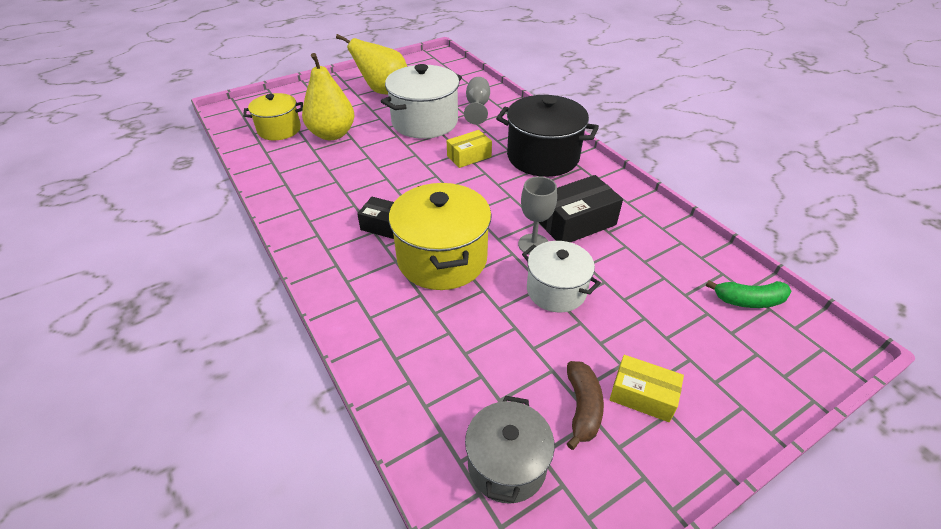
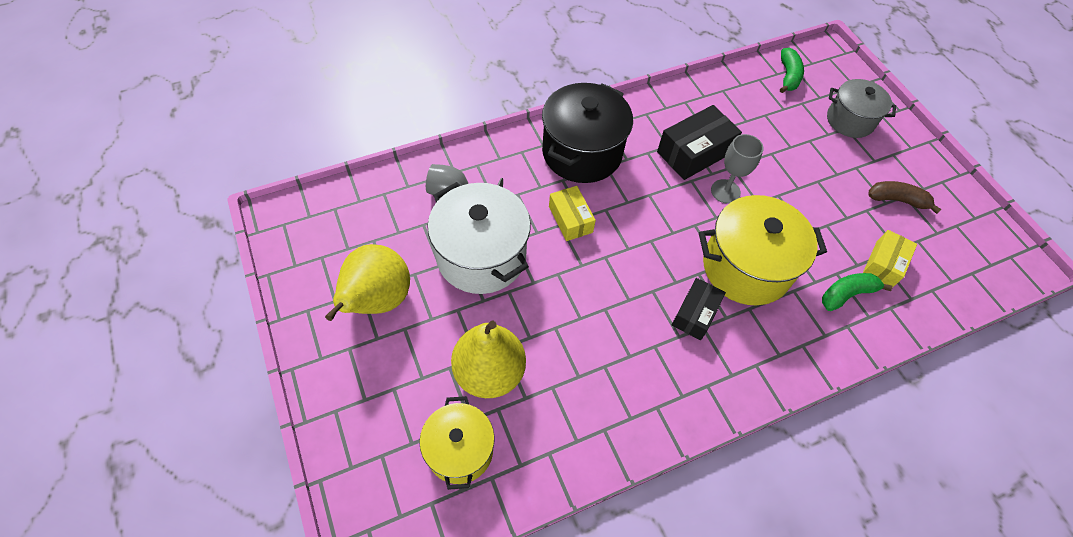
camera: 85 degrees left, 15 degrees up
(422, 339) = (846, 294): none -> green banana
(507, 464) = (949, 253): grey pot -> grey pot (850, 120)
(556, 290) = (784, 188): white pot -> none
(576, 222) = (694, 152): black box -> black box turned 75 degrees clockwise
(642, 395) = (881, 164): yellow box -> yellow box (883, 264)

